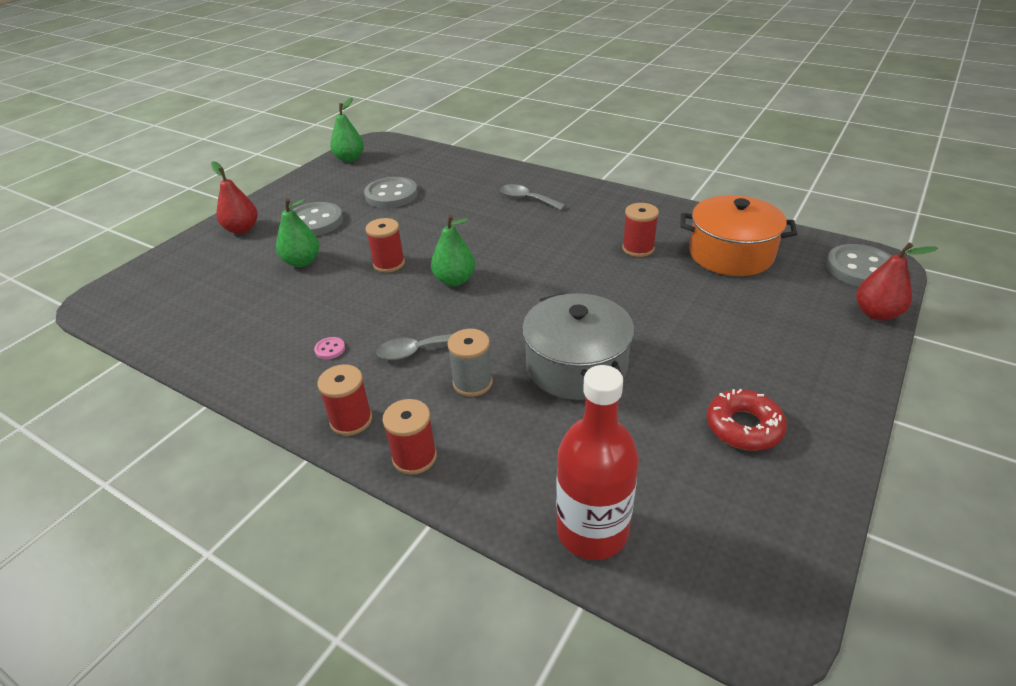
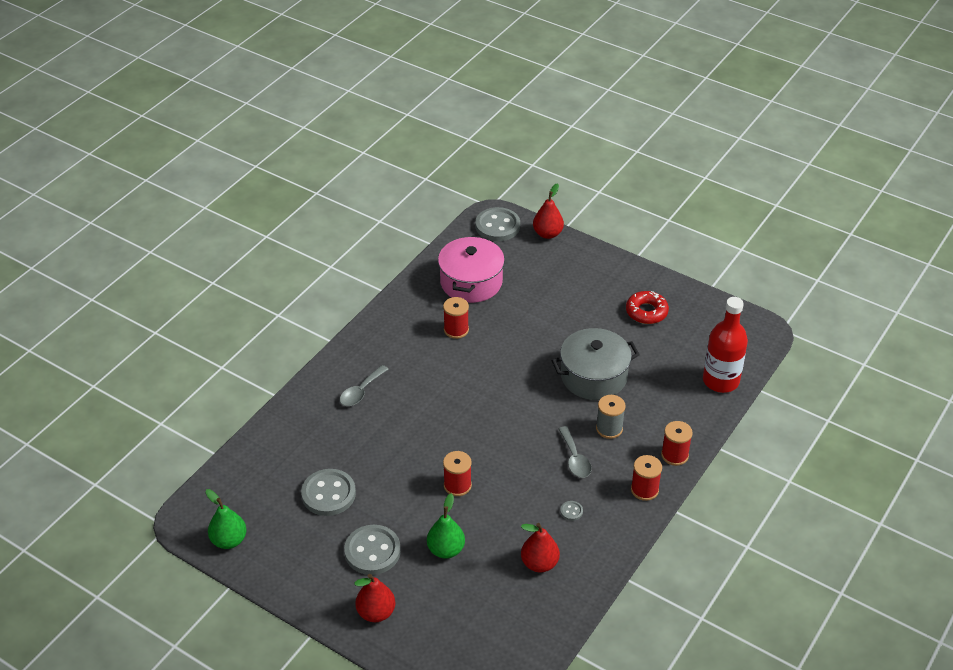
camera: 90 degrees left, 5 degrees up
(258, 325) = (539, 563): none -> red pear
(330, 349) = (571, 511): pink button -> grey button
(455, 280) = (488, 440): green pear -> none
(731, 254) = (471, 282): orange pot -> pink pot

